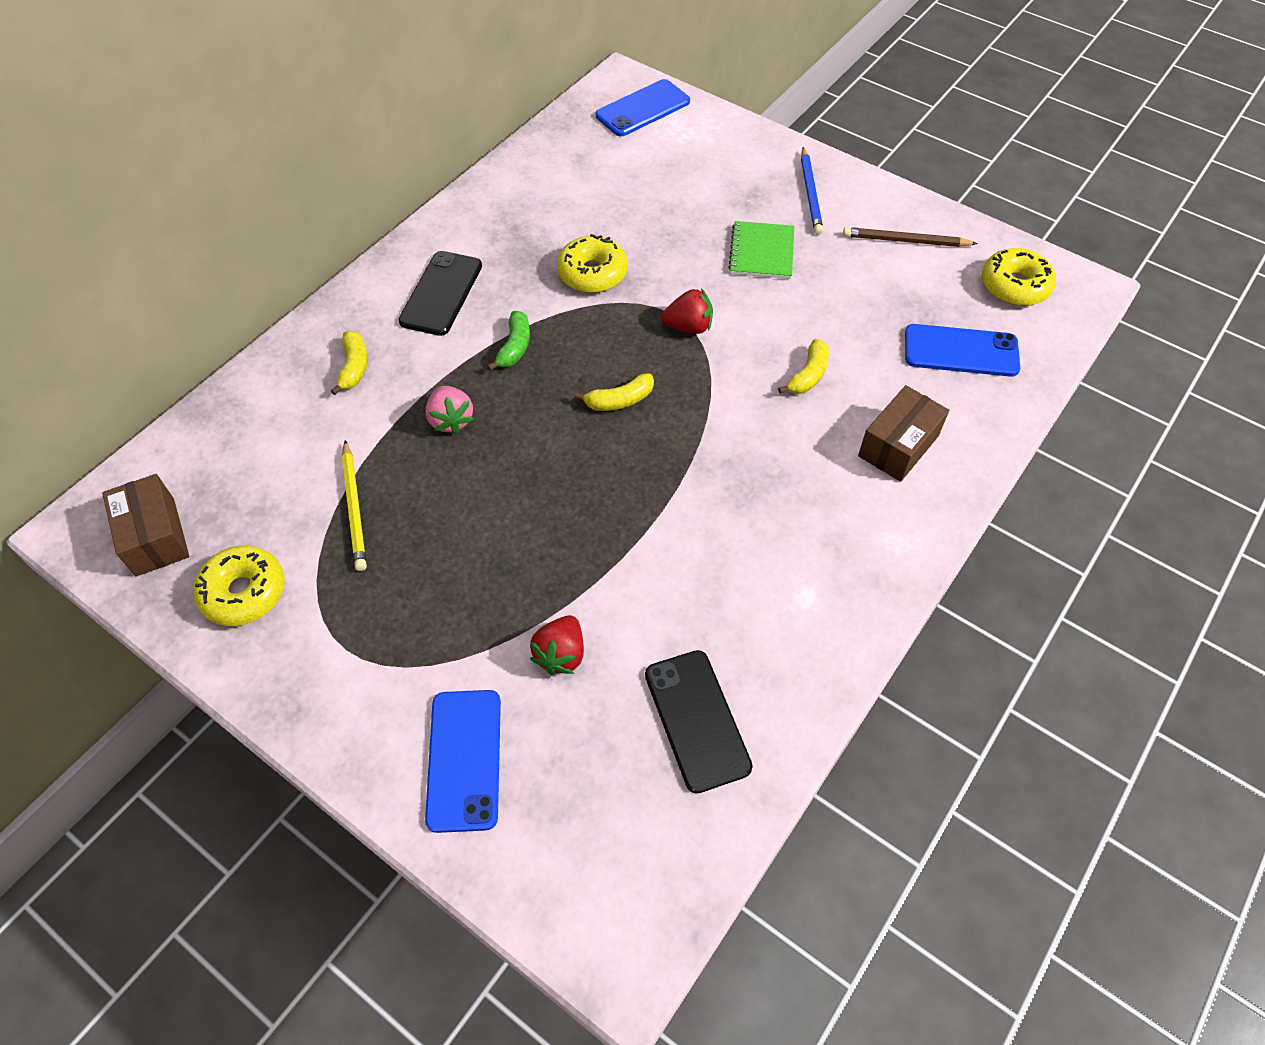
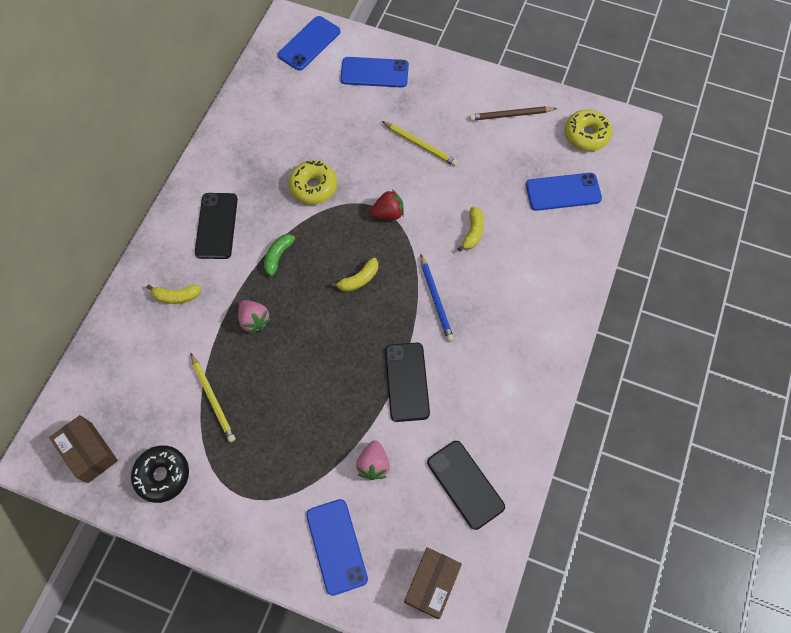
camera: 15 degrees left, 10 degrees up
(244, 592) = (162, 475): yellow donut -> black donut
(354, 367) = (176, 296): yellow banana -> yellow banana turned 105 degrees clockwise
(514, 347) = (279, 255): green banana -> green banana turned 150 degrees counterclockwise
(561, 654) = (373, 464): red strawberry -> pink strawberry
(648, 551) = (407, 382): none -> black phone
(722, 156) = (374, 72): none -> blue phone
(762, 252) = (420, 145): green notebook -> yellow pencil
(810, 193) = (441, 90): blue pencil -> blue pencil (436, 299)
(898, 446) = (539, 270): brown box -> brown box (431, 583)

